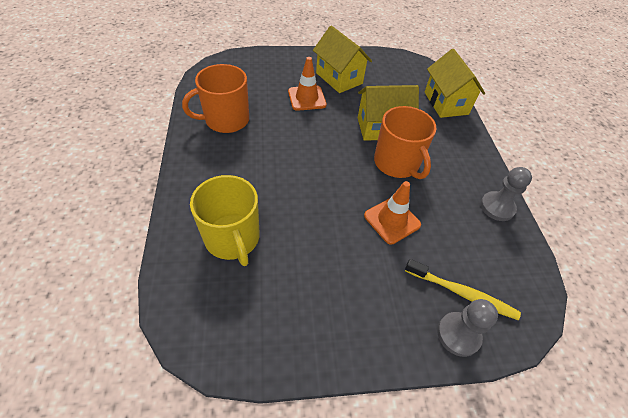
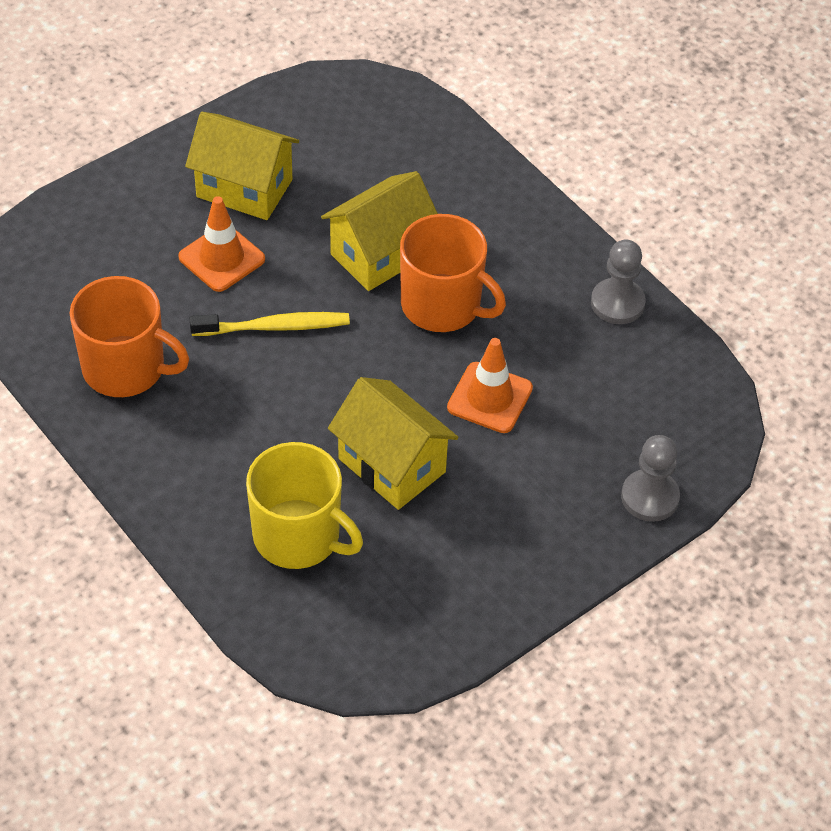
camera: 30 degrees left, 0 degrees up
(226, 120) = (125, 368): orange mug -> orange mug turned 105 degrees counterclockwise
(446, 103) = (451, 151): yellow house -> yellow house (391, 465)
(462, 293) = (630, 447): yellow toothbrush -> yellow toothbrush (274, 327)

